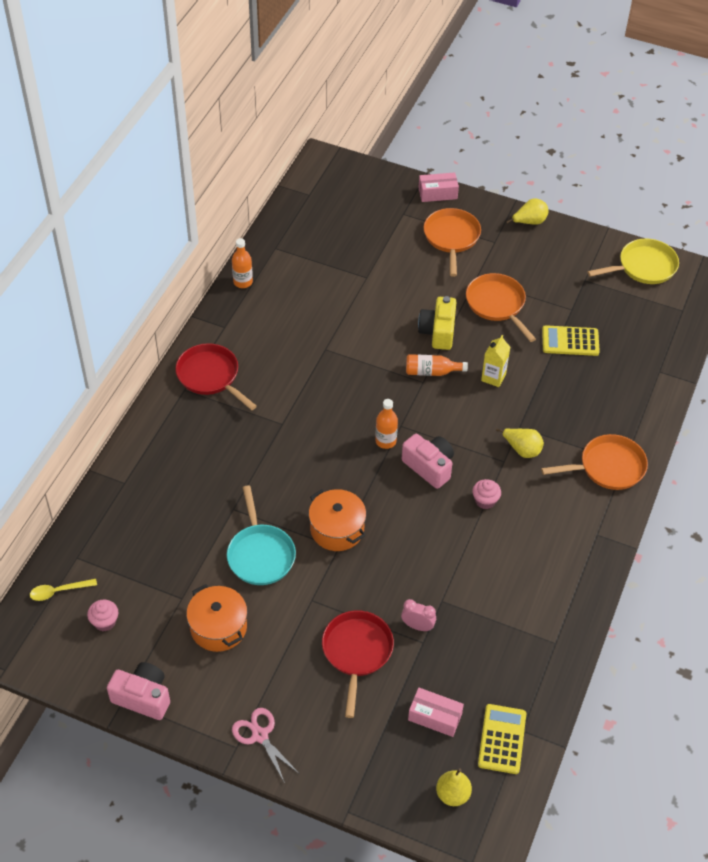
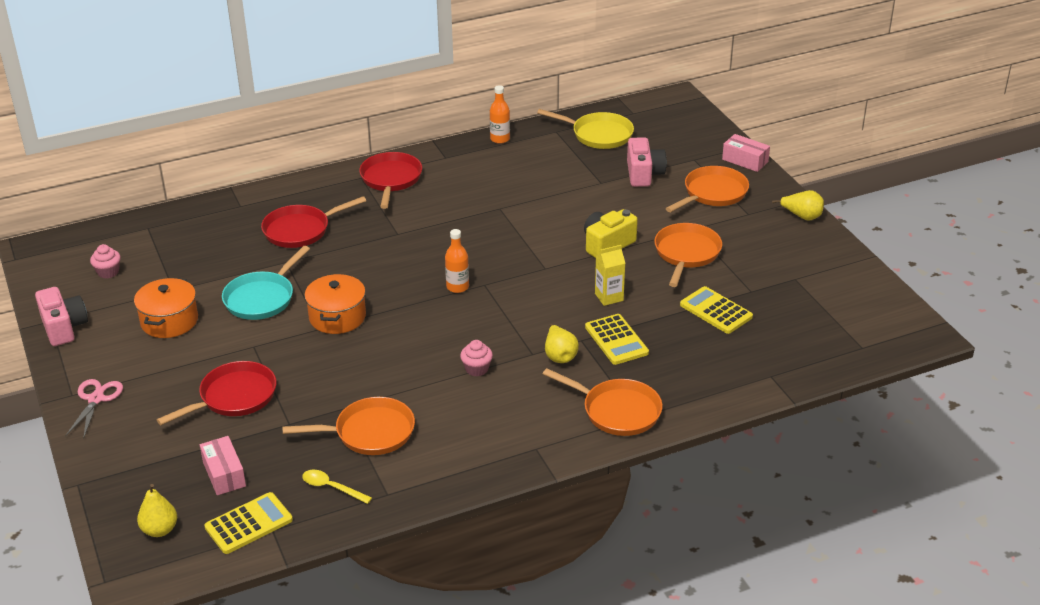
camera: 45 degrees right, 15 degrees down
(59, 591) = (109, 239): yellow spoon -> yellow spoon (332, 487)
(205, 472) = (301, 230): none -> red pan
(417, 626) = (301, 411): pink clock -> none
(429, 467) = (466, 322): pink camera -> pink camera (643, 174)
(431, 372) = (562, 266): orange bottle -> none
(483, 606) = (369, 432): none -> orange pan
(540, 410) = (616, 340): none -> yellow calculator
(643, 267) = (869, 298): yellow pan -> yellow pan (598, 135)

